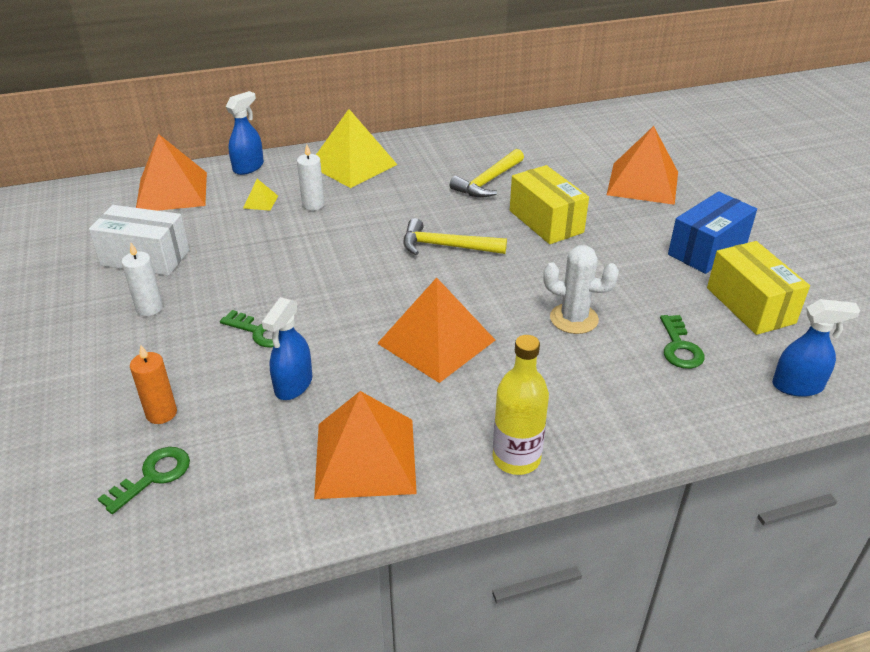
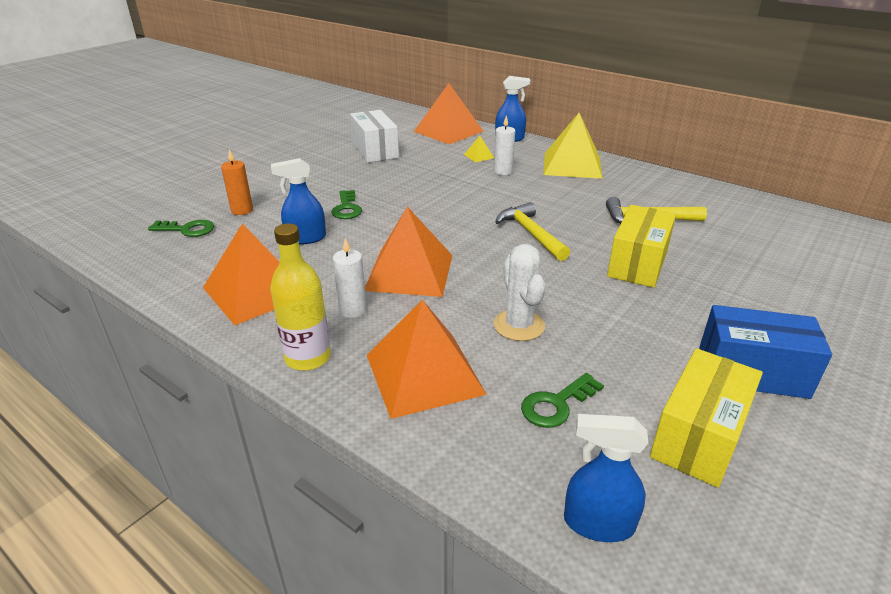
camera: 55 degrees right, 5 degrees down
(149, 308) = (331, 170): white candle -> white candle (353, 310)
(643, 183) = (796, 293): orange pyramid -> orange pyramid (424, 374)
(797, 386) = (598, 523): blue spray bottle -> blue spray bottle turned 135 degrees clockwise

